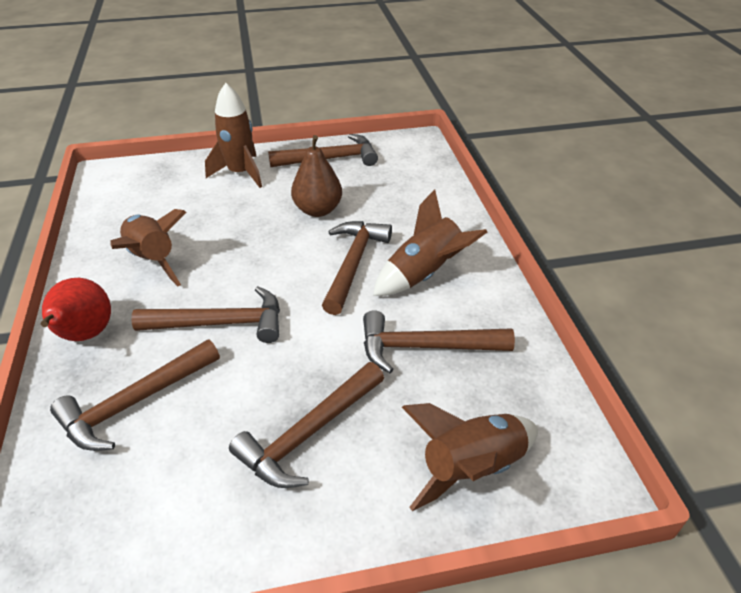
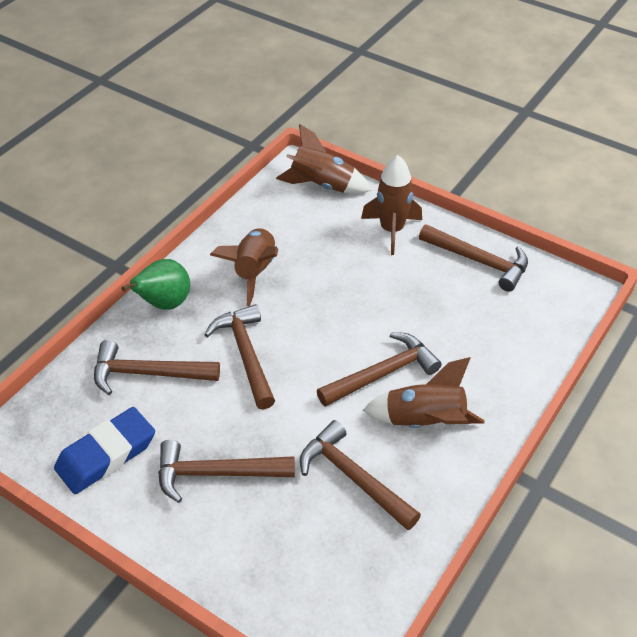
camera: 45 degrees right, 5 degrees up
(85, 335) = (164, 303): red pear -> green pear
(171, 508) = (106, 455): none -> blue eraser
(220, 323) = (246, 355): brown hammer -> brown hammer turned 150 degrees counterclockwise
(318, 210) = (411, 306): brown pear -> none
(471, 468) = (281, 578): brown rocket -> brown rocket (322, 185)

